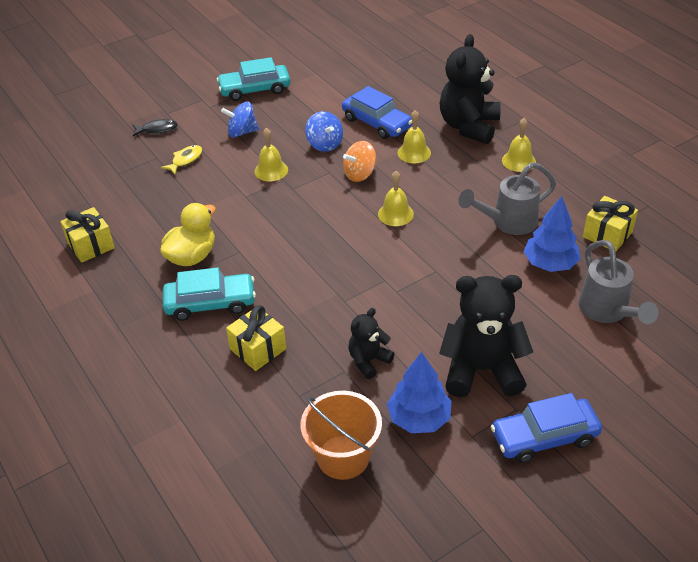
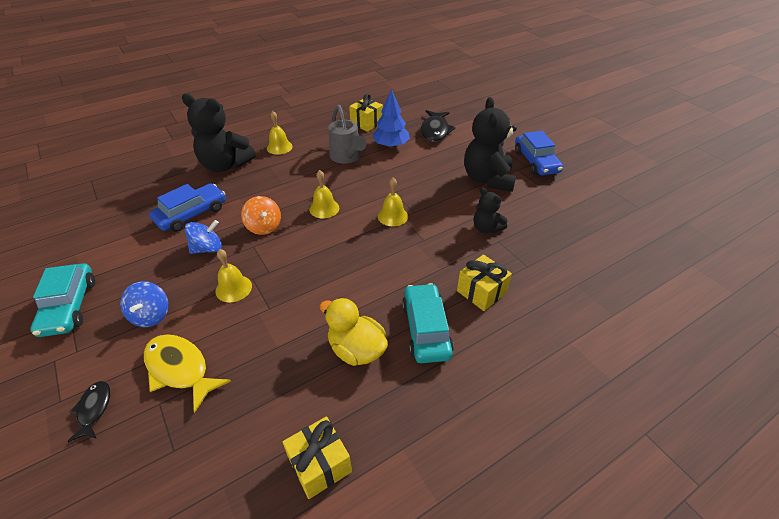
camera: 90 degrees left, 0 degrees up
(185, 160) = (180, 369): yellow fish -> yellow fish, size x1.73
(343, 457) = (577, 243): orange bucket -> none
(414, 153) = (247, 195): yellow bell -> yellow bell (392, 216)
(419, 418) = (534, 207): blue tree -> none
(608, 312) = (435, 131): grey watering can -> black fish

